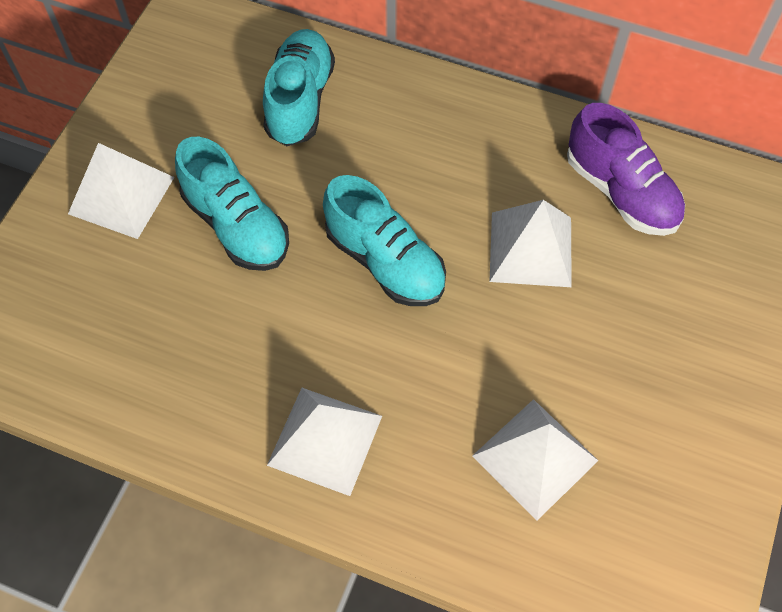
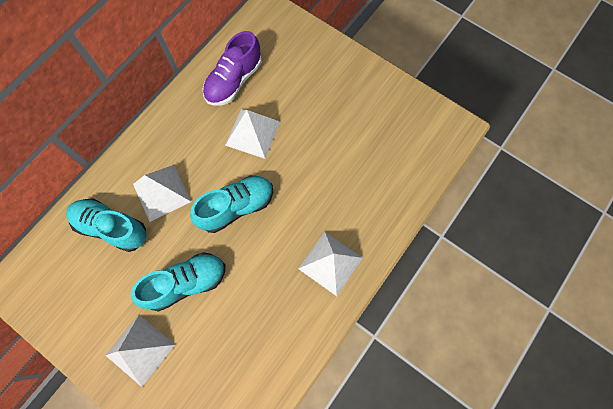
camera: 75 degrees left, 10 degrees up
(535, 458) = (364, 166): white pyramid -> white pyramid (162, 192)
(621, 192) = (234, 81): purple shoe -> purple shoe turned 150 degrees clockwise

